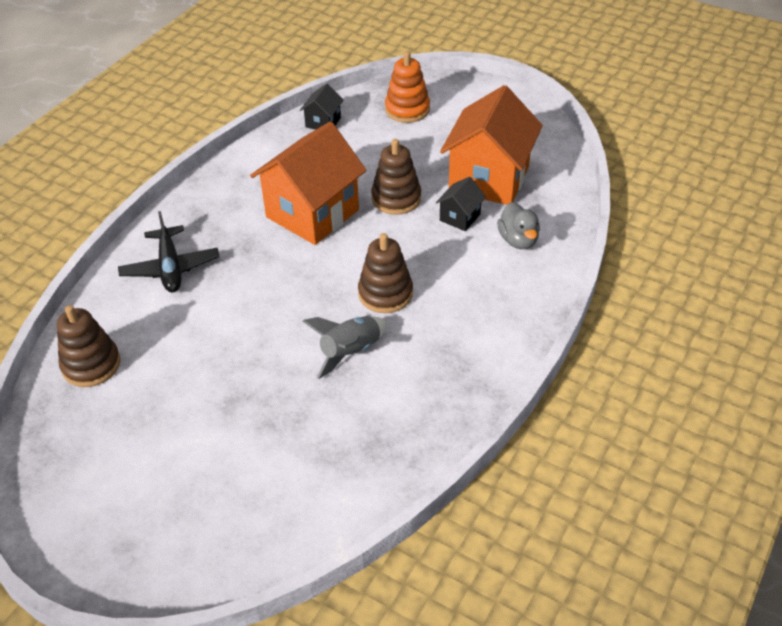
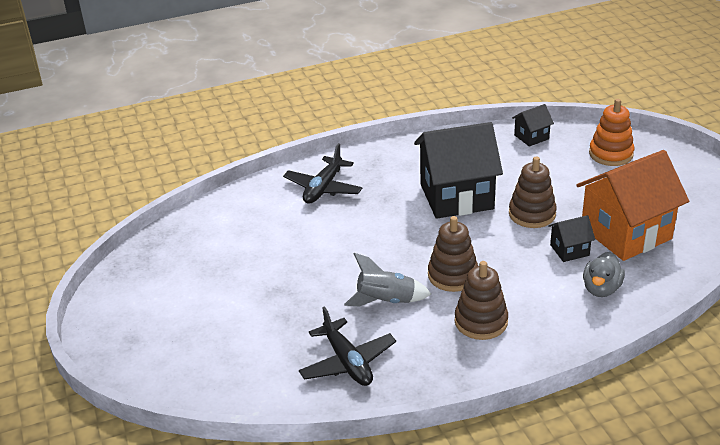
camera: 40 degrees right, 10 degrees down
(91, 365) = (217, 224): brown stacking toy -> brown stacking toy (481, 321)
(312, 213) = (456, 196): orange house -> black house
(375, 433) = (347, 362): none -> black plane

